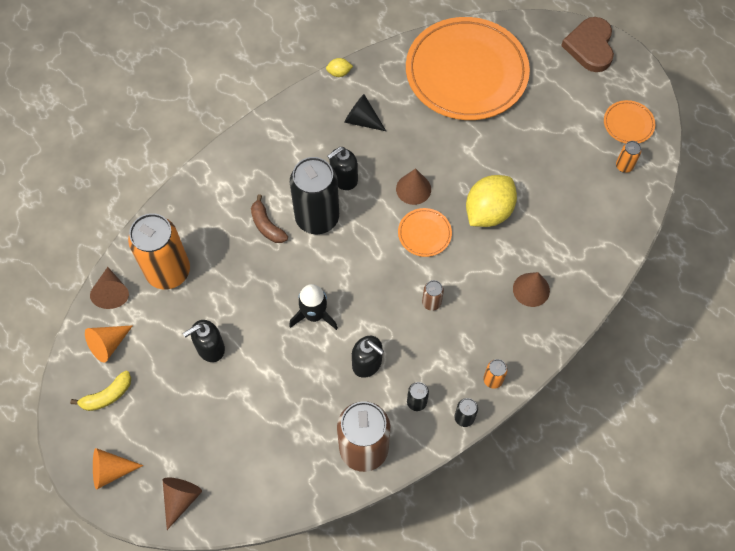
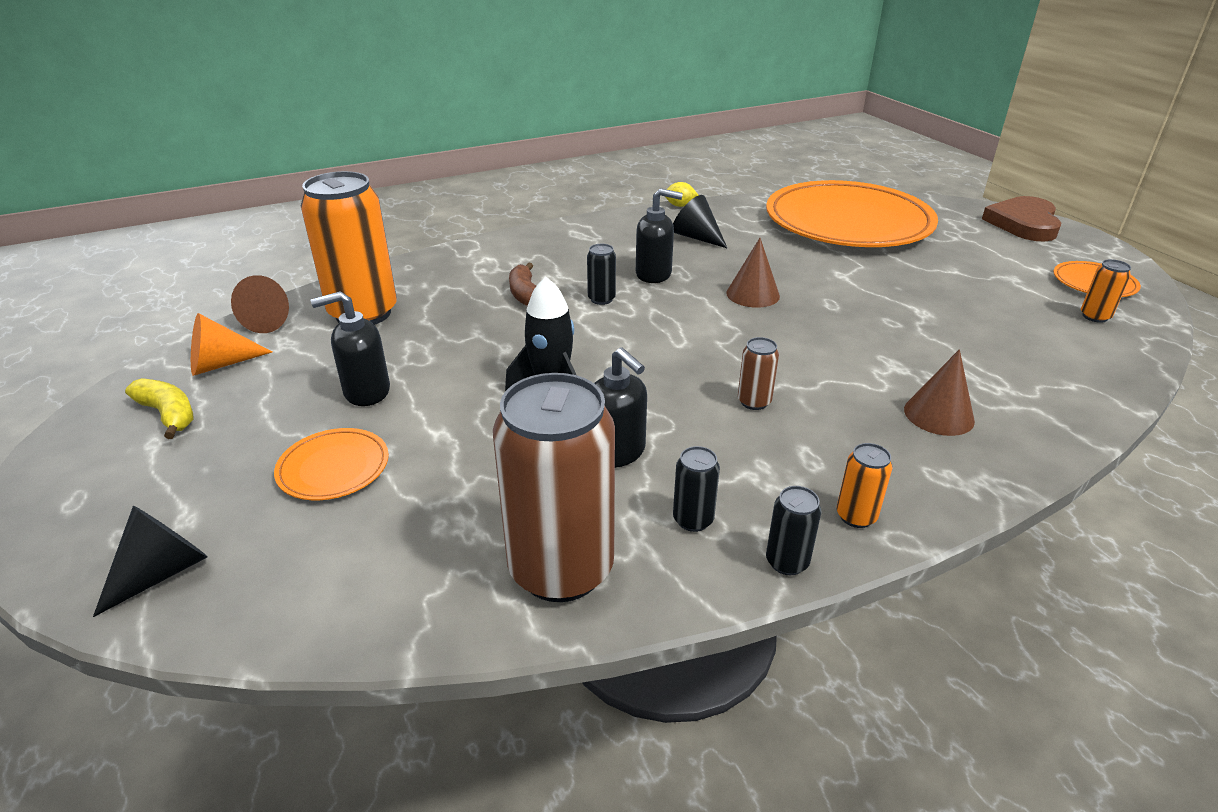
camera: 15 degrees right, 30 degrees down
(107, 395) = (168, 414): yellow banana -> yellow banana turned 120 degrees counterclockwise
(111, 471) = (82, 505): orange cone -> none
(181, 499) = (163, 572): brown cone -> black cone
(317, 218) = (601, 299): black can -> black can, size x0.42
(343, 179) = (654, 274): black soap dispenser -> black soap dispenser turned 150 degrees counterclockwise
(424, 233) = (759, 333): orange plate -> orange plate (333, 468)
(488, 212) = (867, 328): yellow lemon -> none

